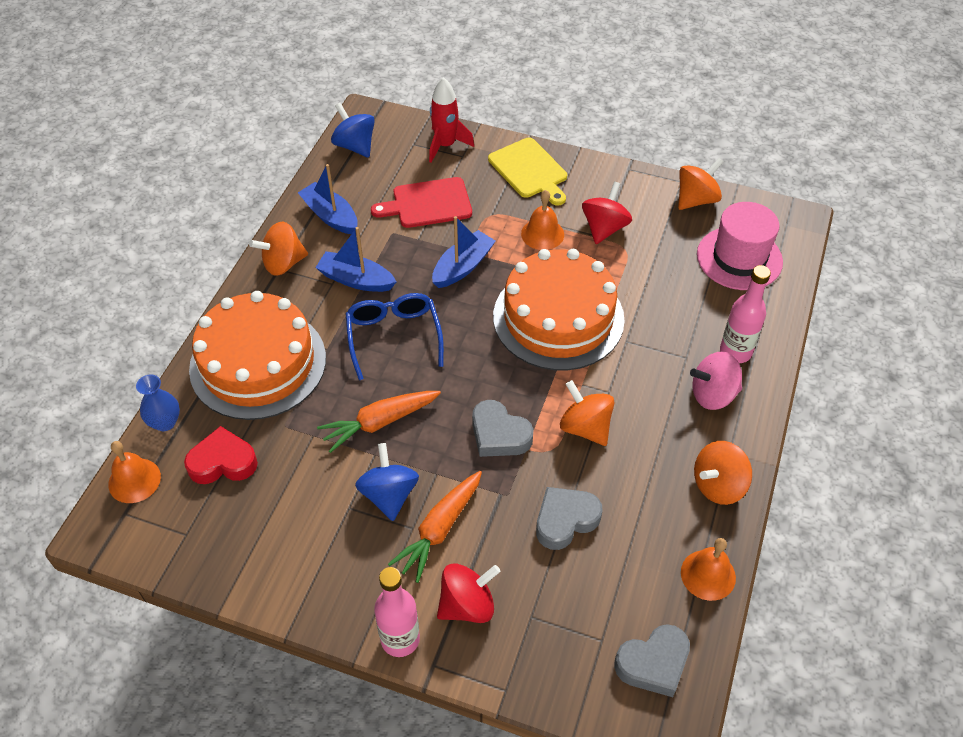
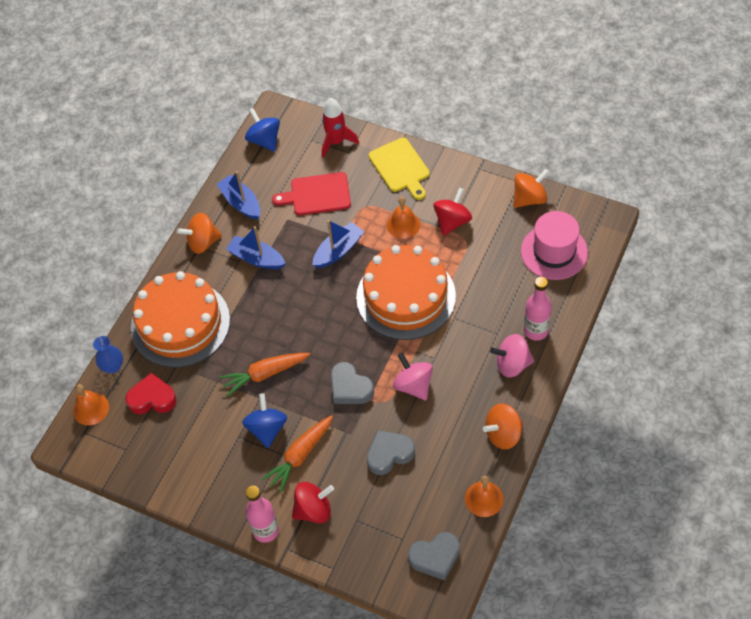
camera: 10 degrees right, 5 degrees up
(393, 336) = (281, 306): blue glasses -> none
(585, 427) = (413, 385): orange spinning top -> pink spinning top

